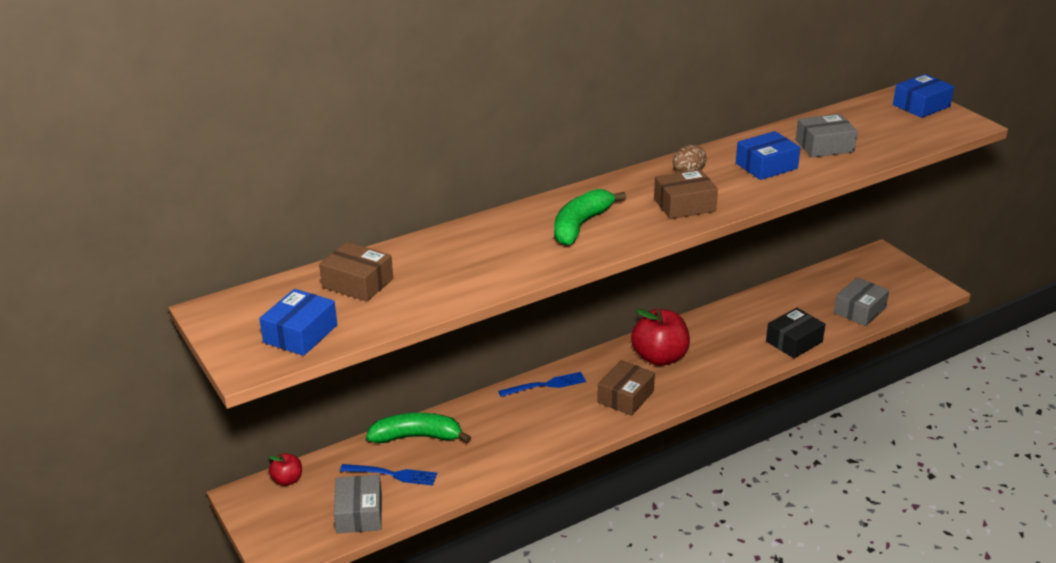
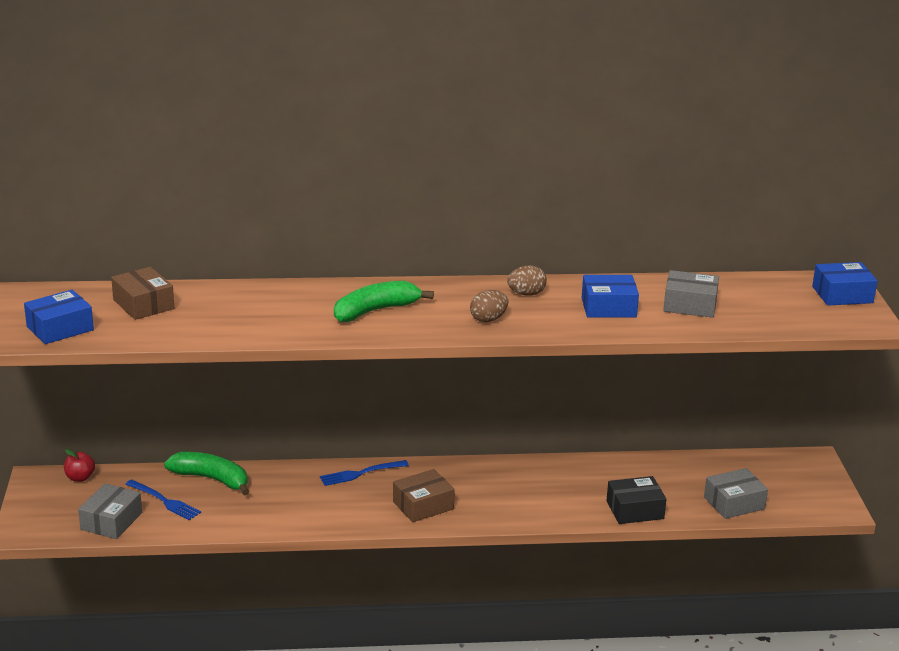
camera: 25 degrees right, 5 degrees down
(545, 385) = (361, 473): blue fork -> blue fork turned 150 degrees clockwise
(659, 357) = (488, 483): red apple -> none
(684, 205) = (488, 319): brown box -> brown egg

